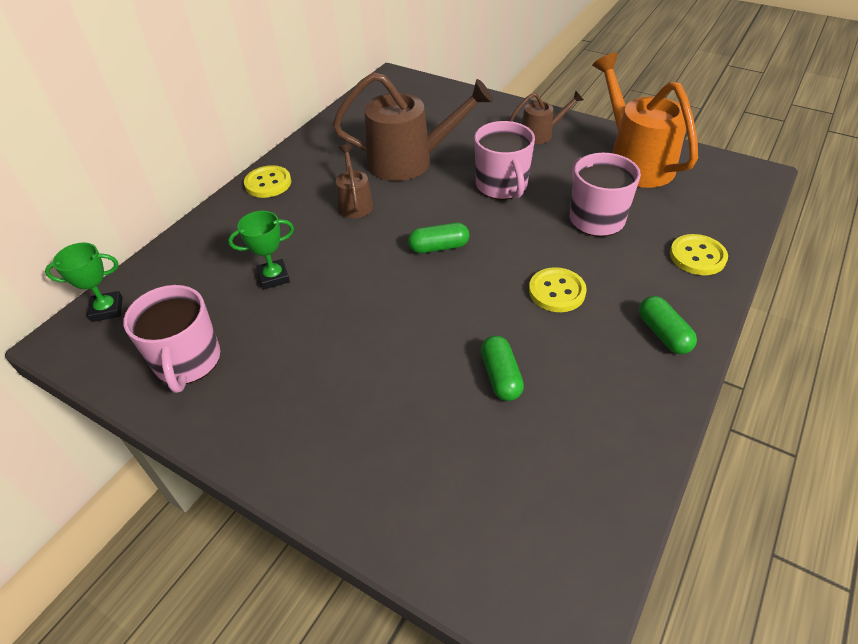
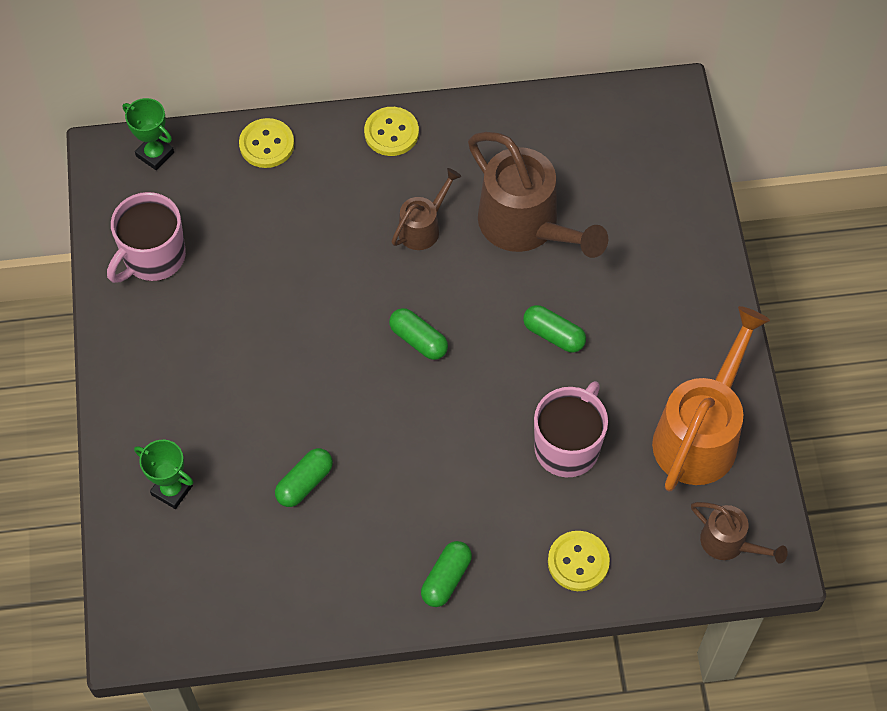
camera: 50 degrees right, 15 degrees up
(274, 277) = (280, 241): green trophy -> green trophy (172, 490)
(502, 186) = (553, 335): pink mug -> green capsule
(541, 134) = (680, 316): brown watering can -> brown watering can (729, 544)
(556, 291) = (435, 469): yellow button -> yellow button (266, 144)

